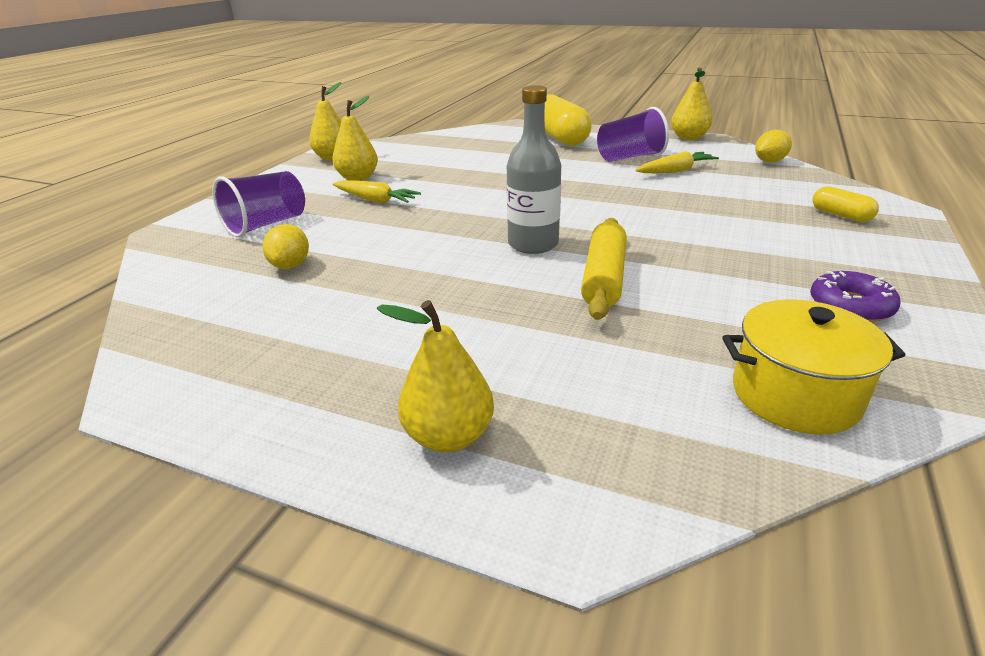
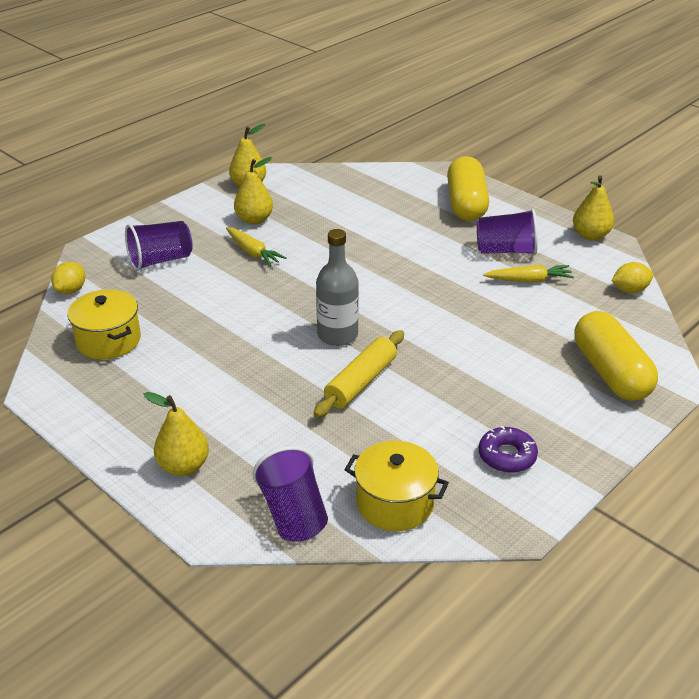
camera: 20 degrees right, 5 degrees up
(235, 310) = (108, 340): none -> yellow pot
(290, 265) = (159, 309): yellow lemon -> yellow lemon (71, 290)
(677, 454) = (293, 514): none -> purple cup
(840, 215) = (610, 373): yellow capsule -> yellow capsule, size x2.13

